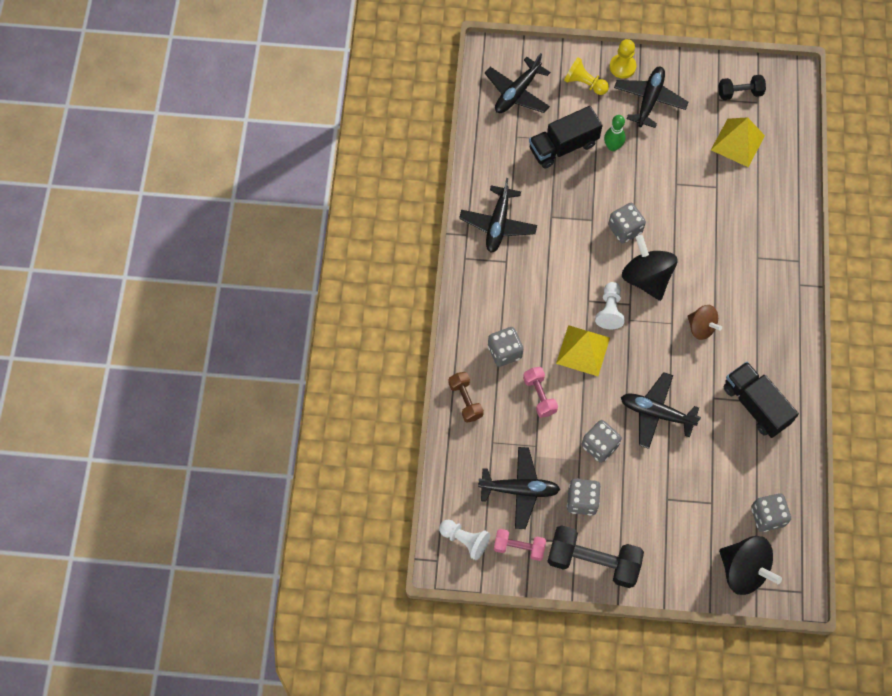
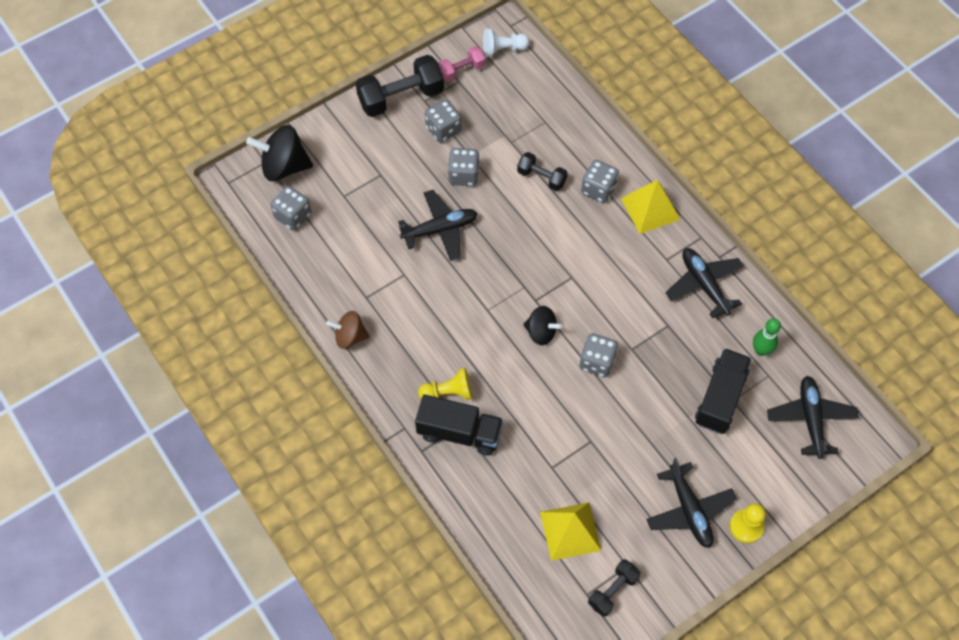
camera: 140 degrees right, 5 degrees down
(465, 400) = (592, 135): brown dumbbell -> none
(519, 490) = (495, 105): black plane -> none
(539, 396) = (541, 177): pink dumbbell -> black dumbbell
(583, 350) = (540, 235): yellow pyramid -> yellow pyramid (650, 208)
(584, 83) = (763, 478): yellow pawn -> yellow pawn (448, 392)
(609, 310) = (547, 282): white pawn -> none
(612, 146) = (678, 433): green bowling pin -> green bowling pin (761, 350)
(646, 278) = (541, 332): black spinning top -> black spinning top, size x0.63
(701, 327) = (460, 324): brown spinning top -> brown spinning top (350, 337)
(755, 405) = (365, 293): black truck -> black truck (459, 433)

